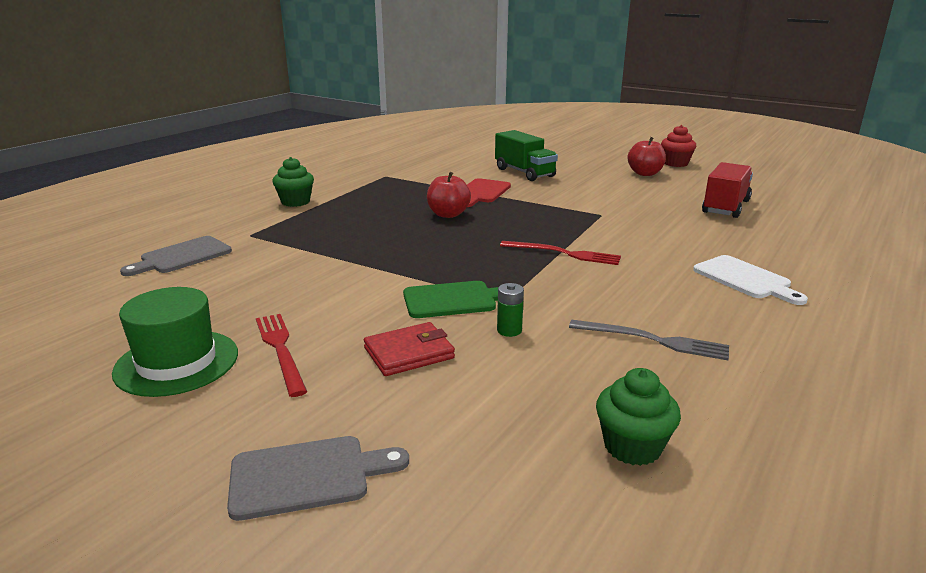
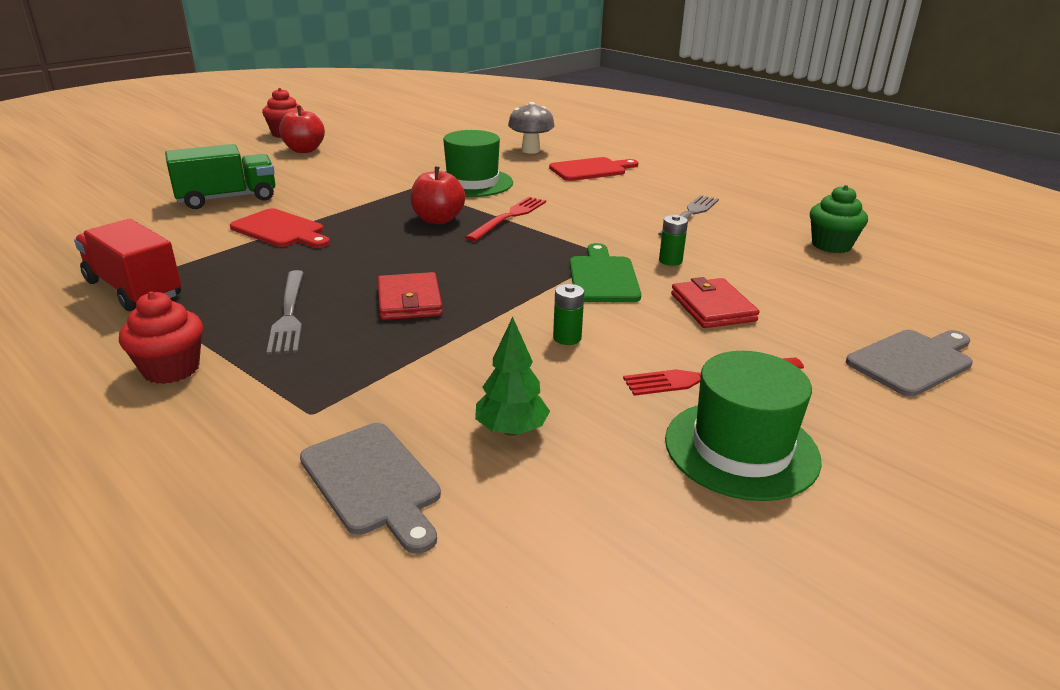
camera: 80 degrees left, 5 degrees up
(221, 284) = (511, 430): none -> green tree
(295, 202) = (171, 369): green cupcake -> red cupcake
(307, 476) = (913, 361): grey cutting board -> grey cutting board turned 60 degrees clockwise
(340, 292) = (567, 338): none -> green battery
(360, 213) = (289, 314): none -> grey fork
(386, 239) = (409, 301): none -> red wallet
(448, 214) = (347, 257): red apple -> red apple (438, 220)
(636, 232) = (472, 183): none -> green hat
(725, 207) = (433, 143): red truck -> red truck (134, 289)
(745, 279) = (591, 170): white cutting board -> red cutting board
(768, 246) = (530, 150): none -> grey mushroom

